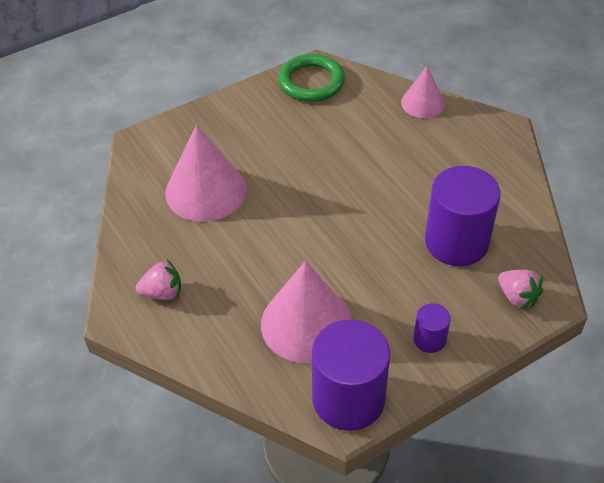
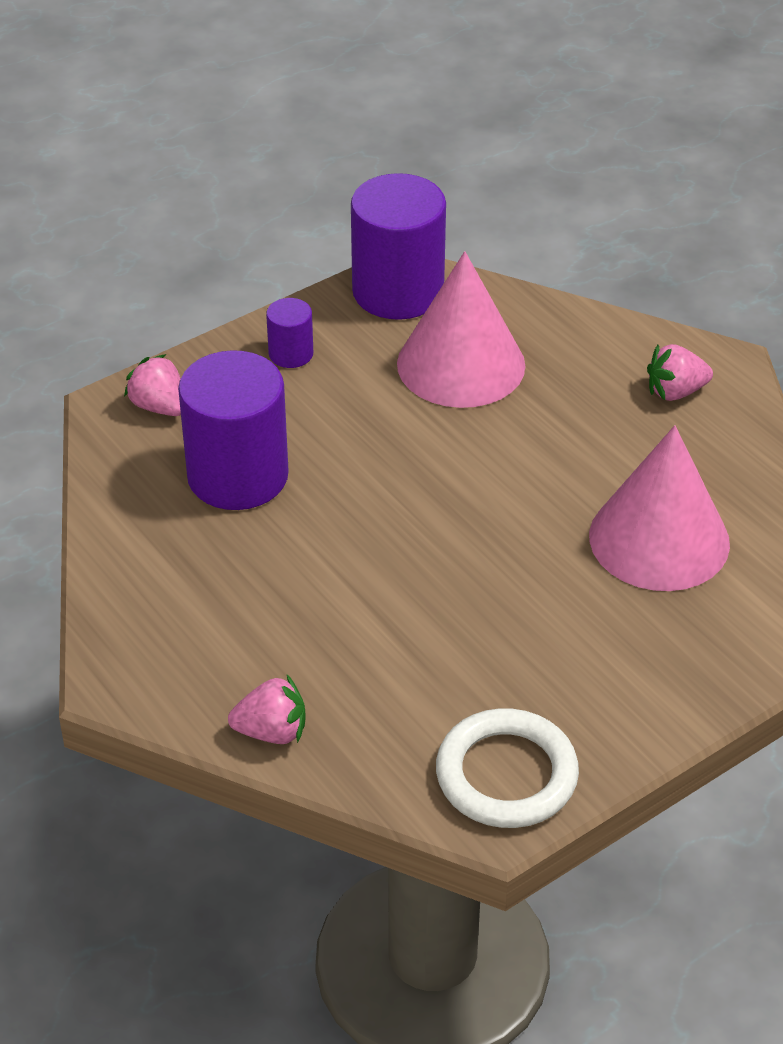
camera: 175 degrees right, 5 degrees down
(311, 82) = (506, 775): green ring -> white ring
(422, 103) = (272, 731): pink cone -> pink strawberry

